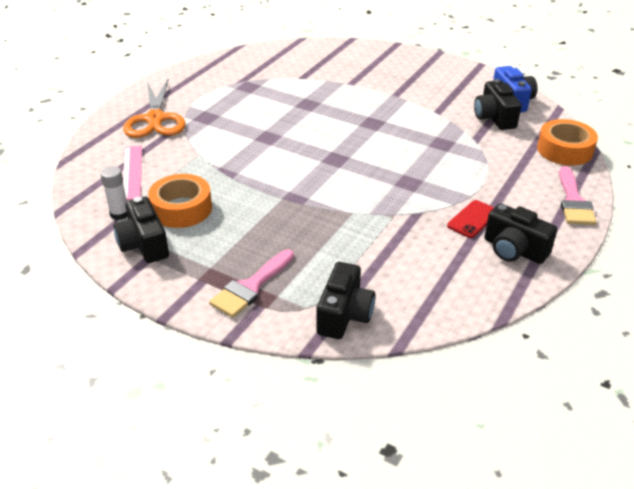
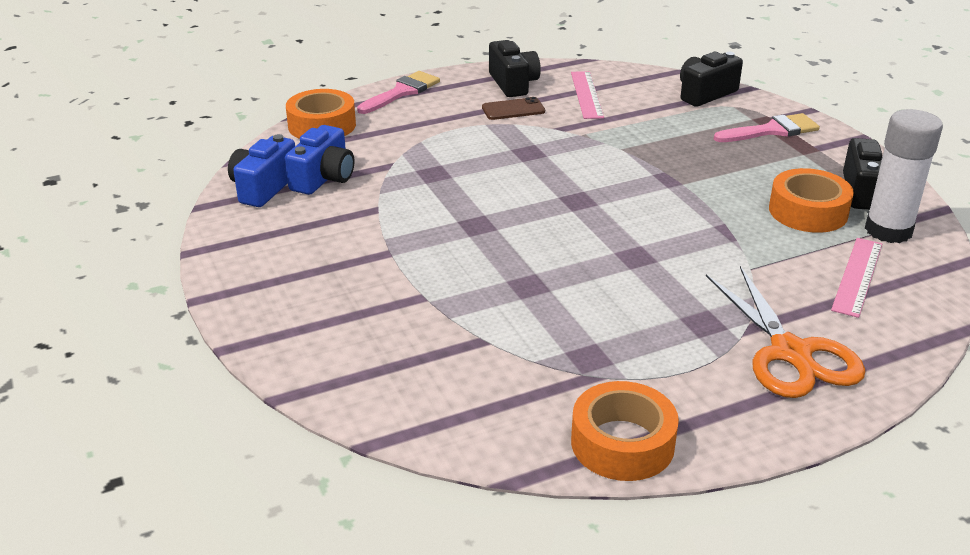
camera: 145 degrees left, 5 degrees down
(119, 214) = (888, 230): white glue stick -> white glue stick, size x1.83
(155, 119) = (790, 352): orange scissors -> orange scissors turned 135 degrees clockwise
(209, 66) = (622, 443): none -> orange tape
(441, 264) = (586, 94): none -> pink ruler
(472, 219) = (513, 109): red phone -> brown phone
(494, 117) = (323, 178): black camera -> blue camera

